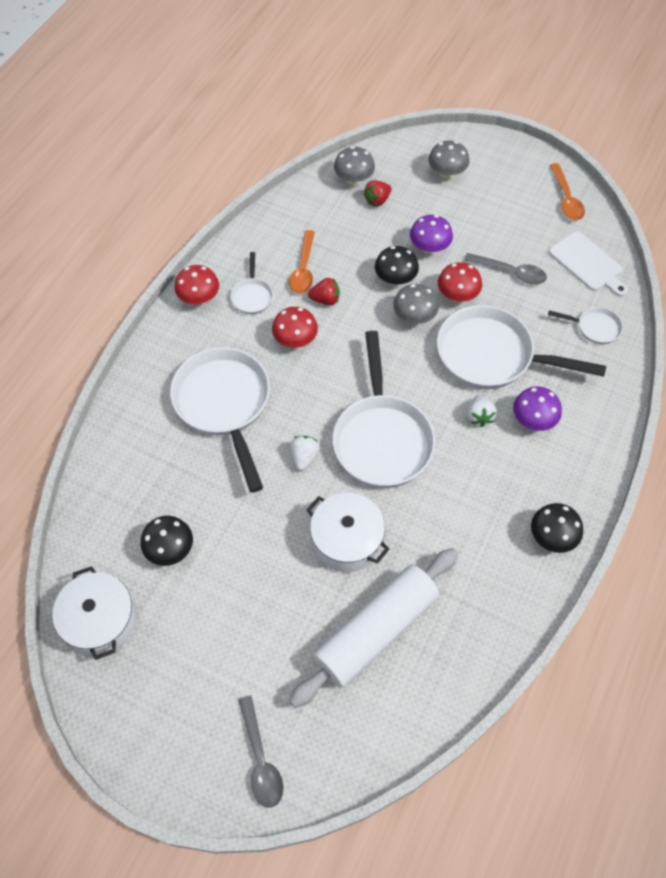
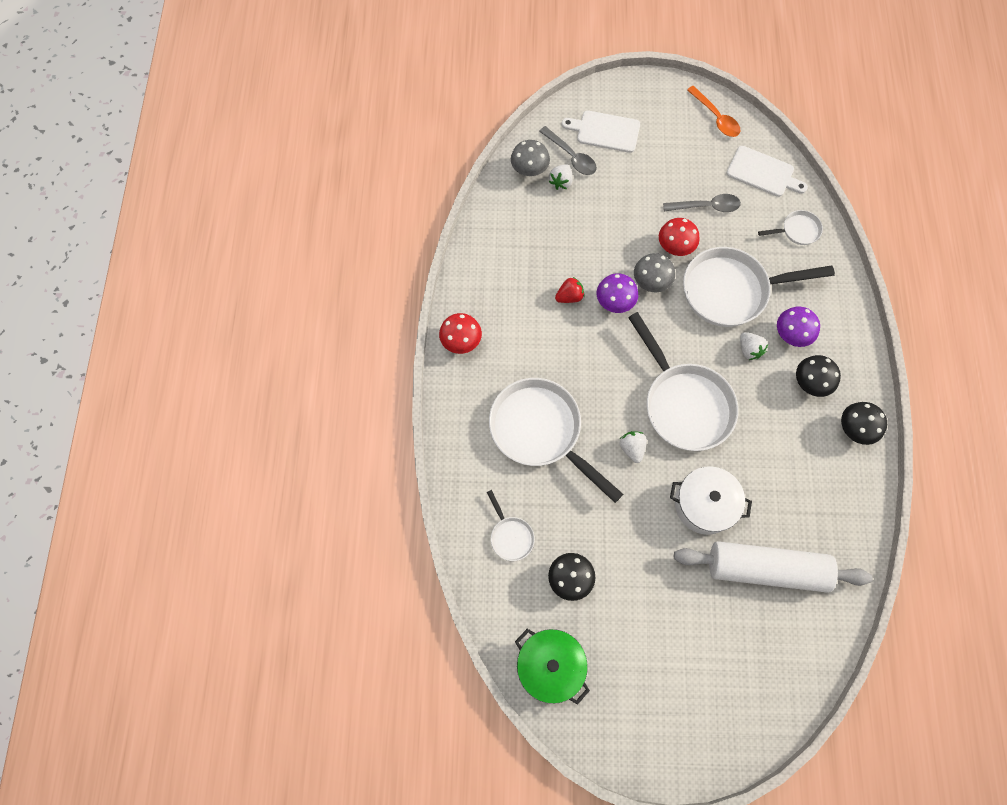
camera: 25 degrees left, 10 degrees up
(100, 621) = (550, 666): white pot -> green pot
(252, 296) = (505, 319): white pan -> white pan (510, 536)
(261, 759) = (738, 713): grey spoon -> grey spoon (571, 156)
(295, 340) = (565, 345): red mushroom -> none
(303, 269) = (535, 275): orange spoon -> none
(375, 630) = (766, 568): white rolling pin -> white rolling pin turned 75 degrees clockwise
(377, 200) = (561, 182): red strawberry -> white strawberry
(395, 279) = (616, 252): black mushroom -> black mushroom (810, 382)
(429, 247) = (628, 210): purple mushroom -> purple mushroom (615, 301)
(446, 173) = (605, 131): grey mushroom -> white cutting board

